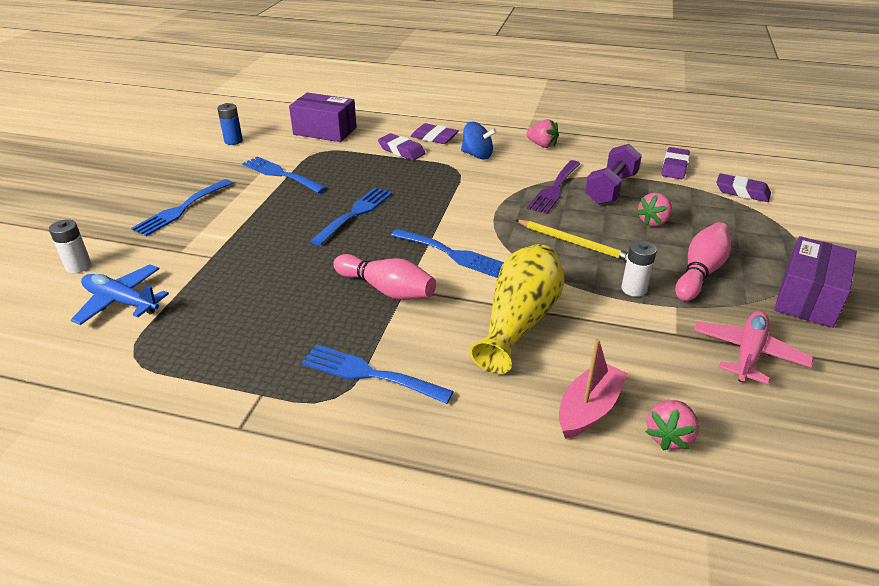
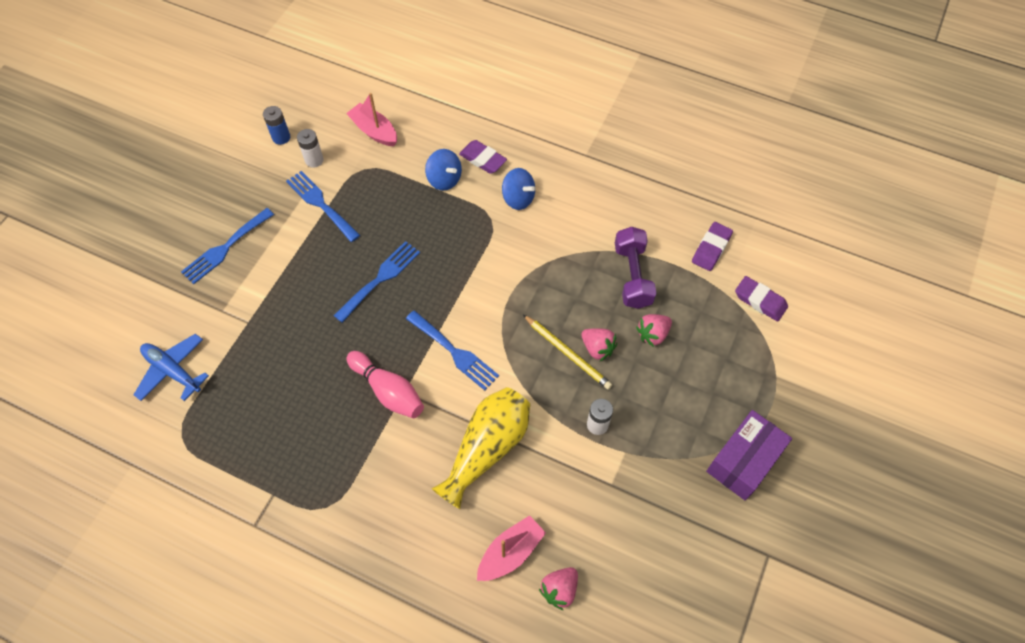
camera: 10 degrees right, 25 degrees up
(78, 266) = (138, 318): white battery -> white battery (314, 160)
(325, 131) = (374, 131): purple box -> pink boat
(369, 374) = (355, 487): blue fork -> none
(401, 151) = (444, 179): purple eraser -> blue spinning top
(542, 145) = (589, 189): pink strawberry -> pink strawberry (597, 348)
(554, 189) = (577, 268): purple fork -> none
(611, 189) = (632, 276): purple dumbbell -> purple dumbbell turned 45 degrees counterclockwise
(700, 272) = (665, 412): pink bowling pin -> none
(748, 353) = (659, 517): pink plane -> none

